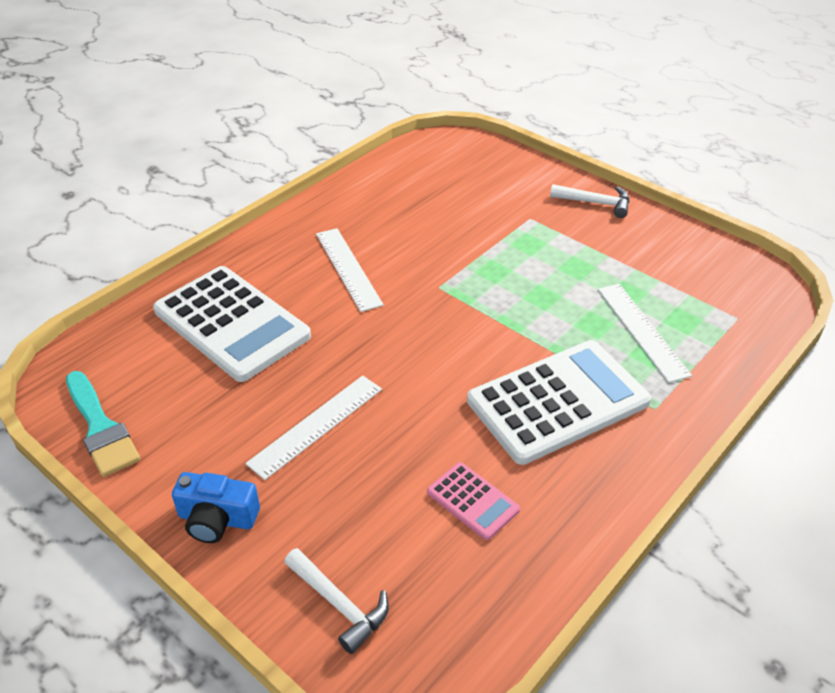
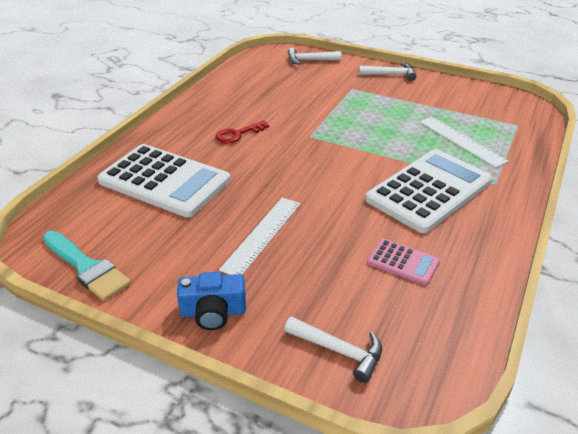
camera: 15 degrees left, 5 degrees down
(348, 268) = (238, 134): white ruler -> red key
(493, 162) = (309, 60): none -> white hammer

